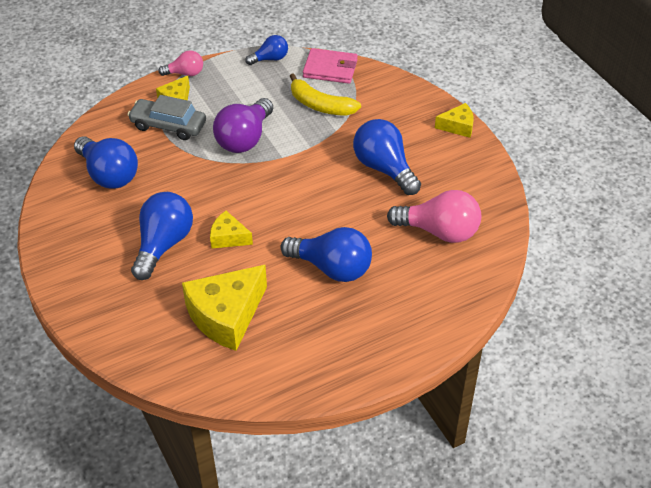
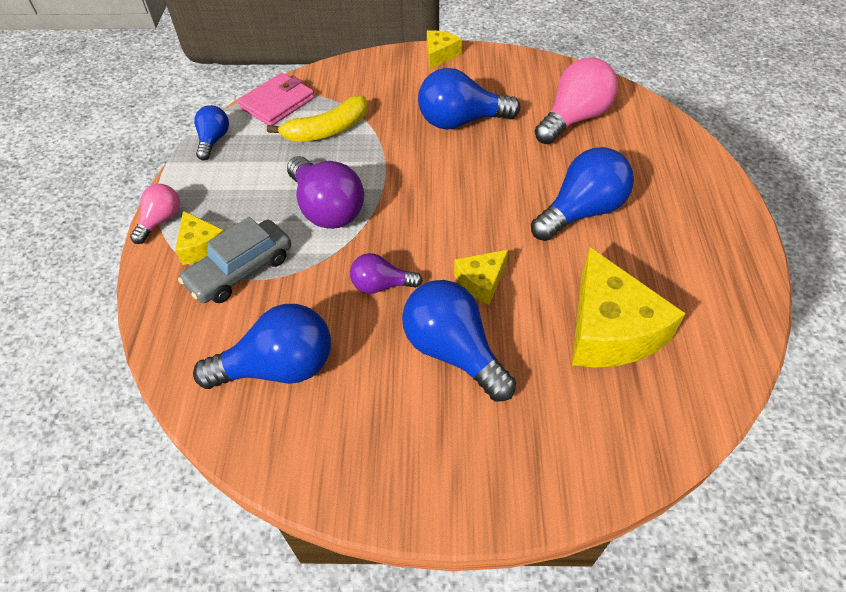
camera: 60 degrees left, 5 degrees up
(195, 191) = (381, 285): none -> purple light bulb

